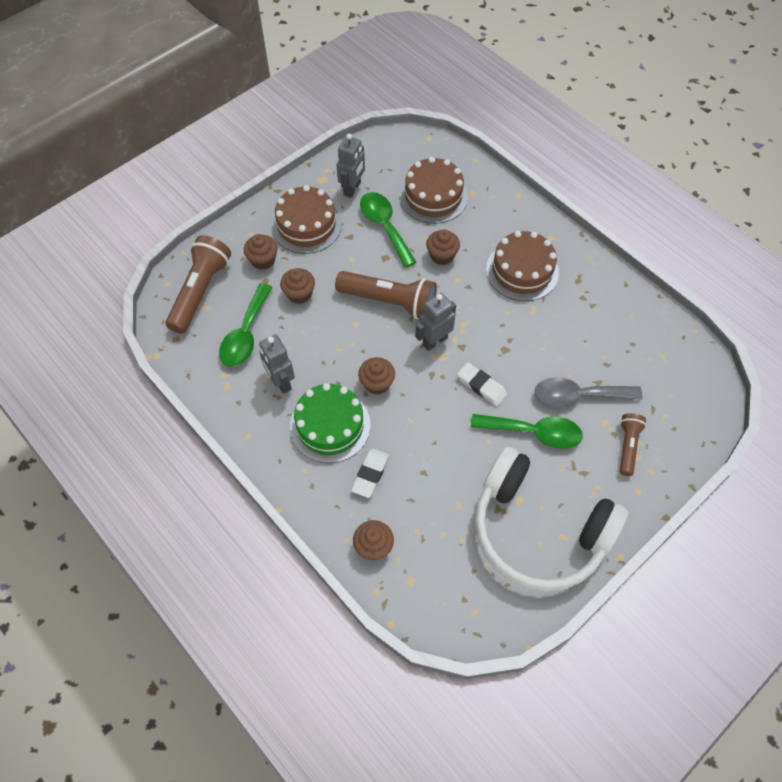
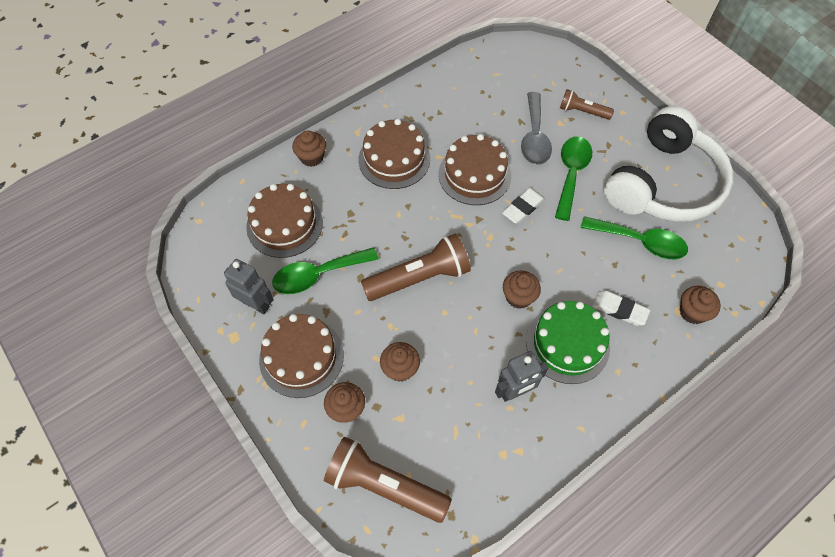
camera: 85 degrees left, 0 degrees up
(245, 334) = (450, 430): green spoon -> green spoon (640, 242)
(389, 301) = (419, 278): brown flashlight -> brown flashlight turned 45 degrees clockwise
(434, 341) = (471, 241): grey robot -> none
(442, 256) = (366, 224): brown cupcake -> brown cupcake (311, 157)
(516, 341) = (474, 175): none -> brown cake

